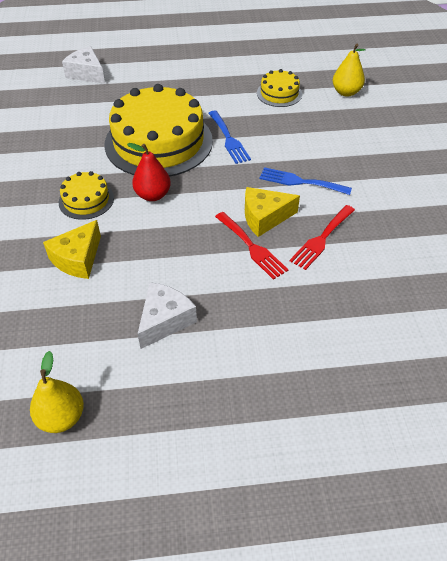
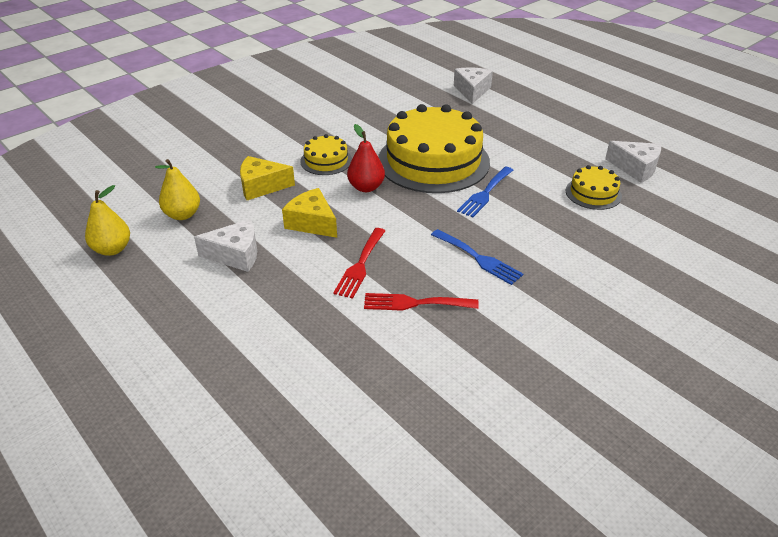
camera: 55 degrees right, 10 degrees down
(265, 217) = (405, 257): yellow cheese -> yellow cheese (312, 223)
(271, 62) = (635, 168): none -> white cheese
(300, 182) = (479, 258): blue fork -> blue fork turned 150 degrees clockwise
(346, 92) = (661, 233): yellow pear -> yellow pear (182, 215)

